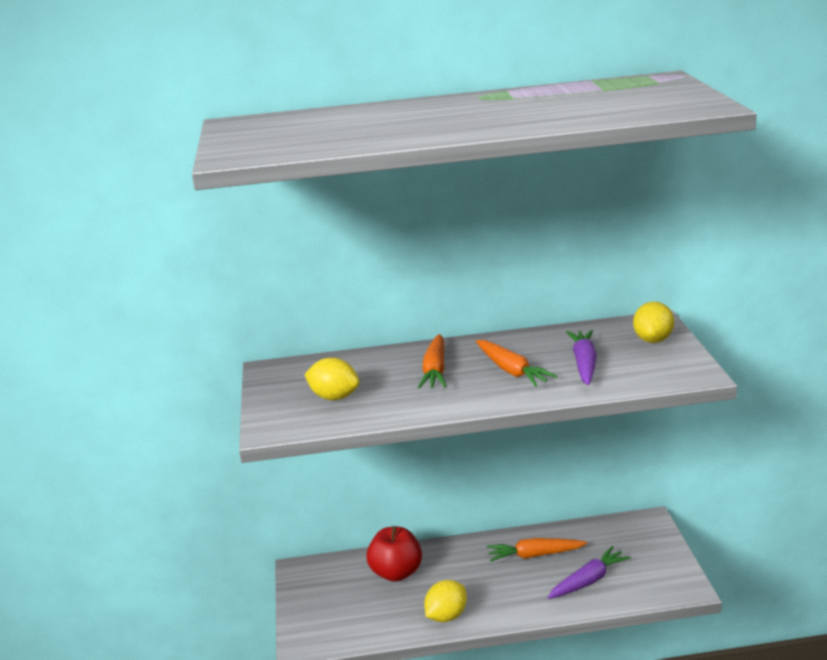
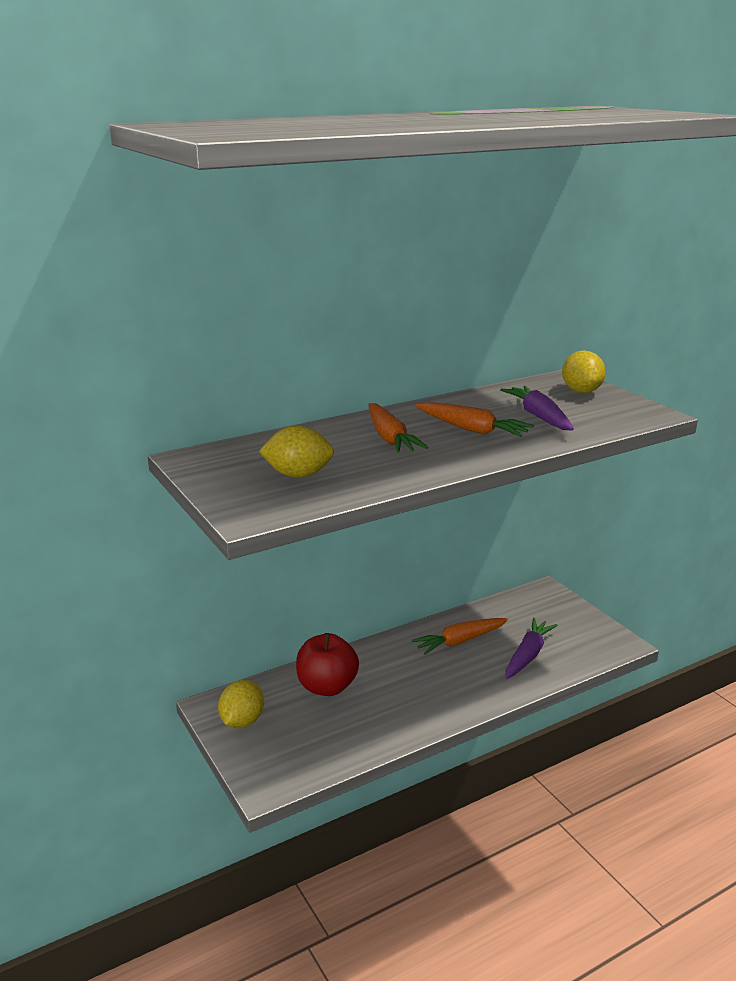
camera: 25 degrees left, 0 degrees up
(446, 616) = (409, 719): yellow lemon -> yellow lemon (242, 721)

